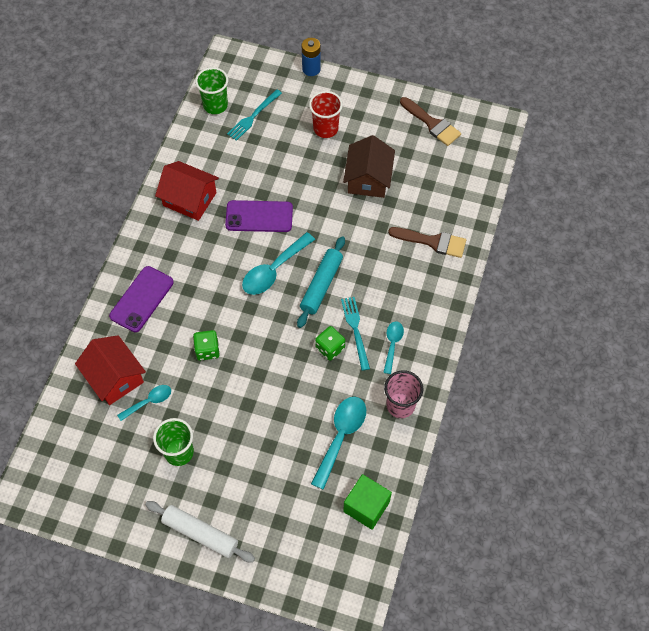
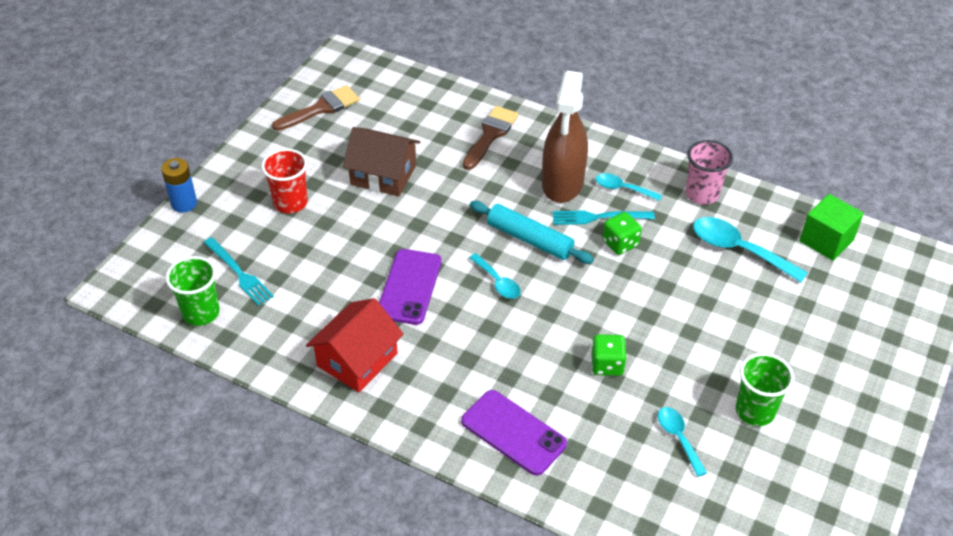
camera: 80 degrees left, 15 degrees down
(114, 377) = (636, 476): red house -> none
(200, 533) = (866, 399): white rolling pin -> none
(274, 270) = (497, 282): turquoise spoon -> turquoise spoon, size x0.59
(388, 300) = (562, 183): none -> brown spray bottle

